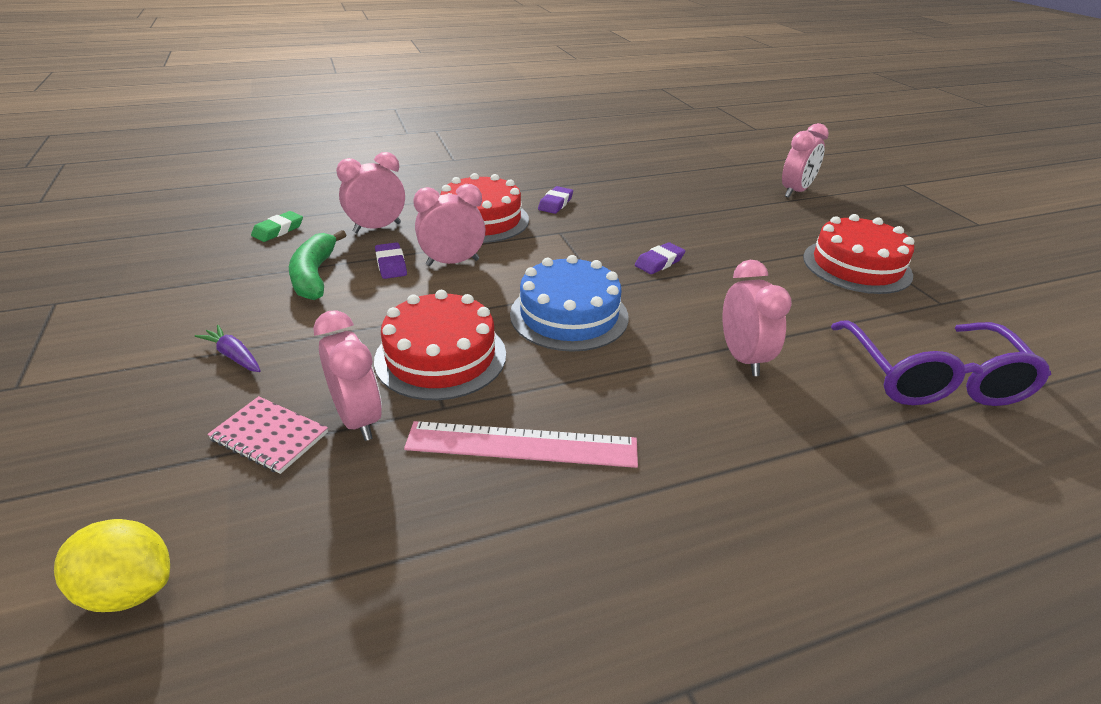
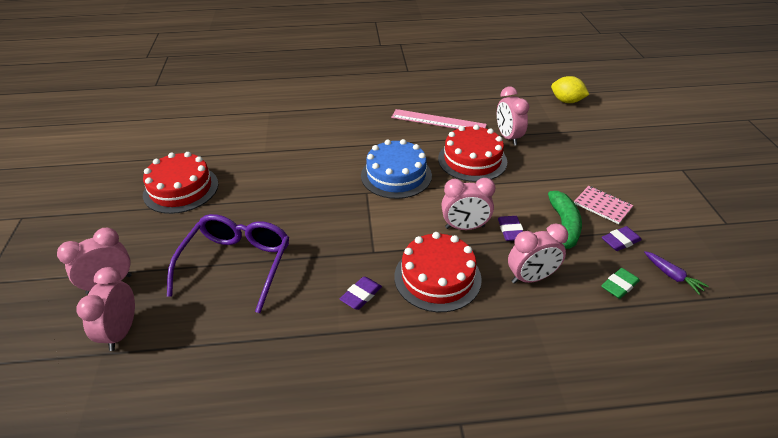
camera: 165 degrees left, 5 degrees up
(234, 356) = (583, 173): purple carrot -> purple carrot (672, 276)
(269, 436) = (544, 135): pink notebook -> pink notebook (602, 206)
(659, 262) = (314, 209): purple eraser -> purple eraser (620, 241)
(743, 358) = (318, 142): pink clock -> pink clock (121, 332)
(931, 378) = (238, 124): purple glasses -> purple glasses (236, 265)

